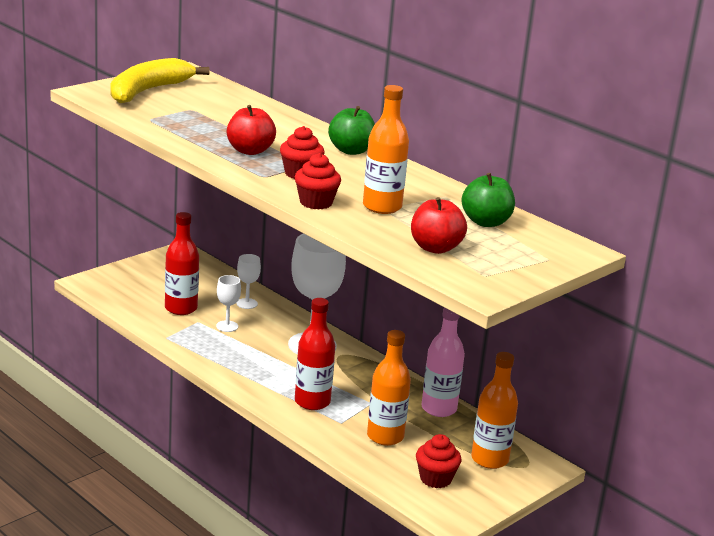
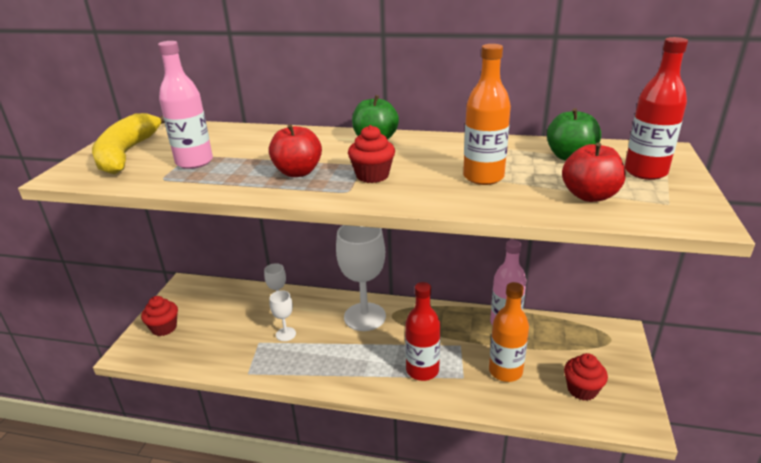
camera: 30 degrees left, 5 degrees up
(181, 308) = (232, 337): red bottle -> red bottle (645, 172)
(187, 115) = (194, 162): none -> pink bottle
(316, 202) = (431, 197): red cupcake -> red cupcake (164, 328)
(489, 459) = (586, 348): orange bottle -> none

